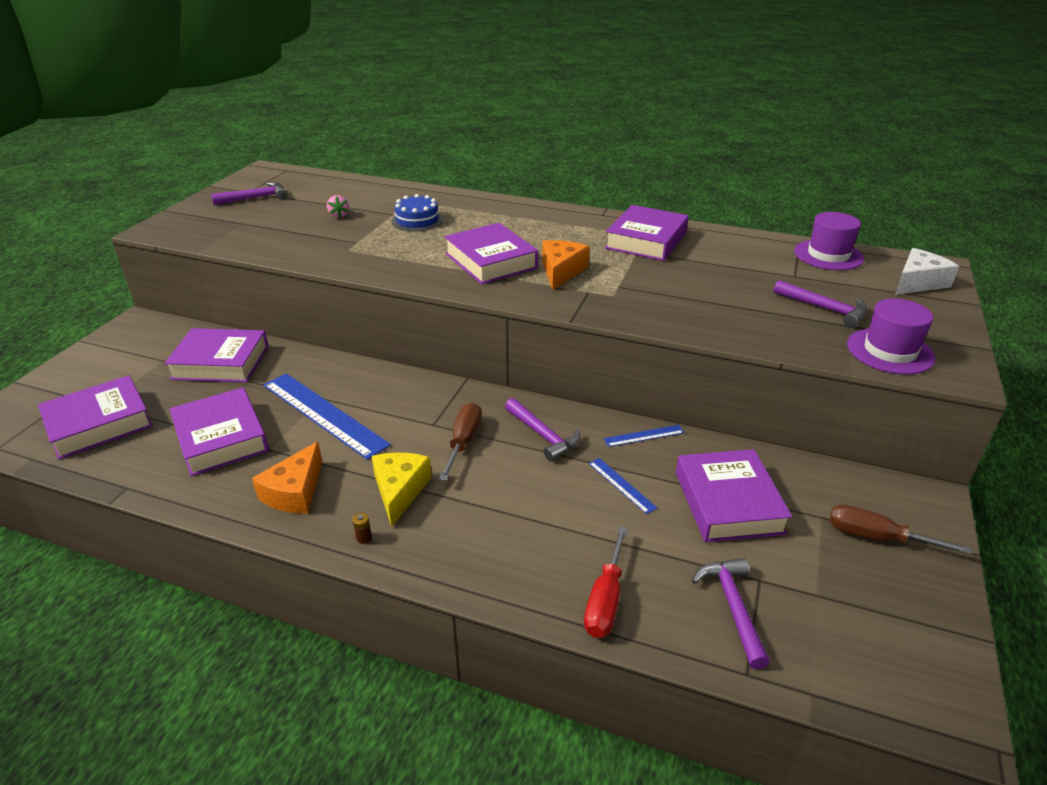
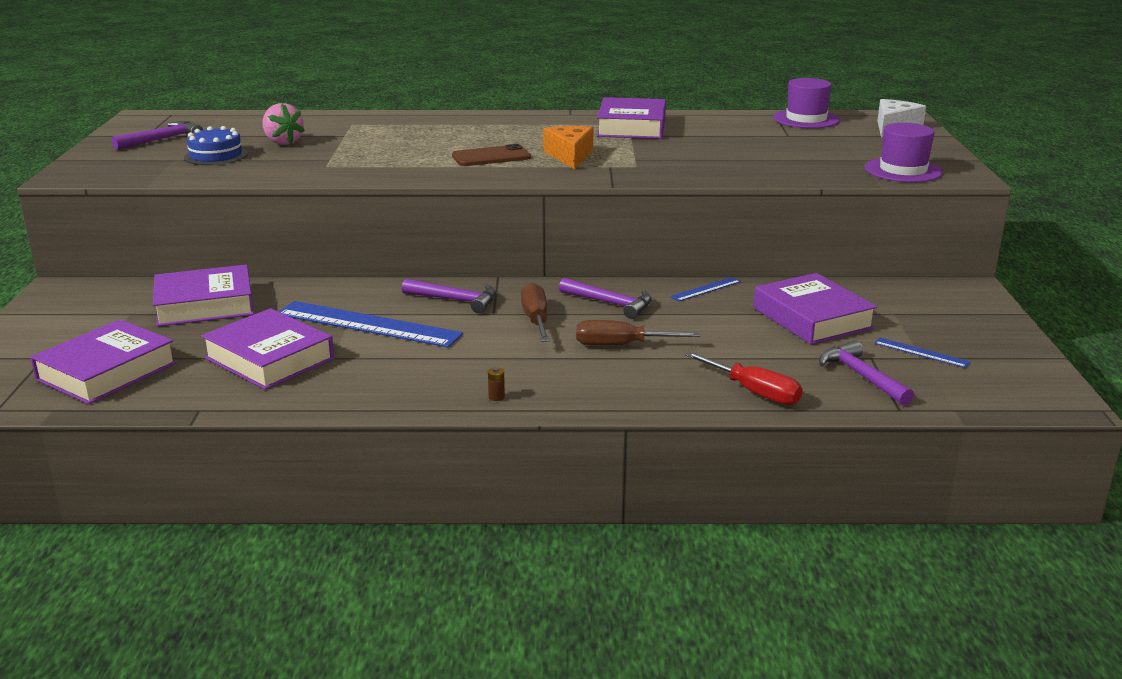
camera: 20 degrees left, 10 degrees down
(295, 492) = (393, 381): orange cheese -> none
(339, 215) = (283, 142): pink strawberry -> pink strawberry, size x1.61
(399, 490) = (502, 361): yellow cheese -> none
(417, 220) = (378, 137): blue cake -> blue cake (216, 155)
(491, 261) = (491, 157): purple book -> brown phone
(605, 600) = (754, 392): red screwdriver -> red screwdriver turned 45 degrees counterclockwise
(621, 485) = (711, 323): blue ruler -> blue ruler (921, 352)
(825, 309) = (831, 152): purple hammer -> purple hammer (455, 300)
(876, 537) = (945, 317): brown screwdriver -> brown screwdriver (621, 345)

